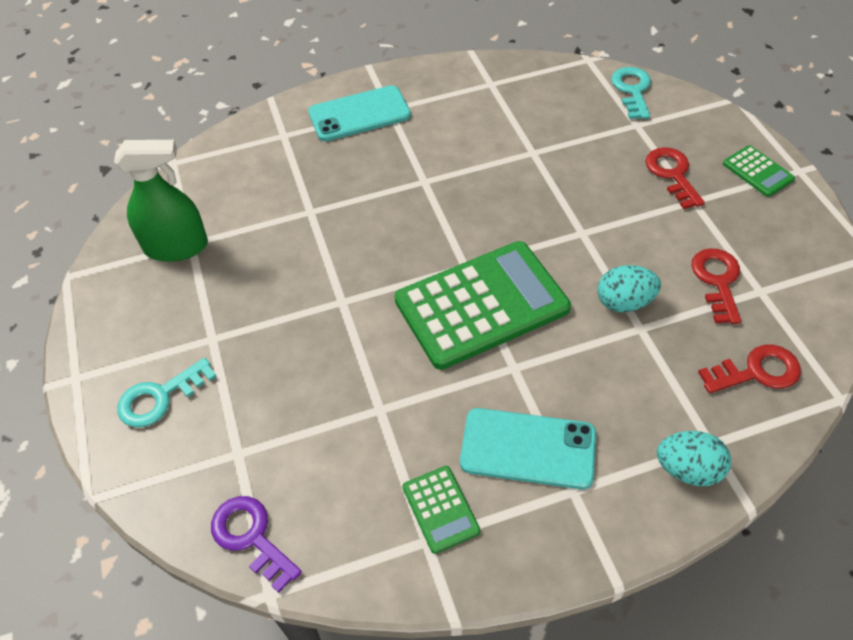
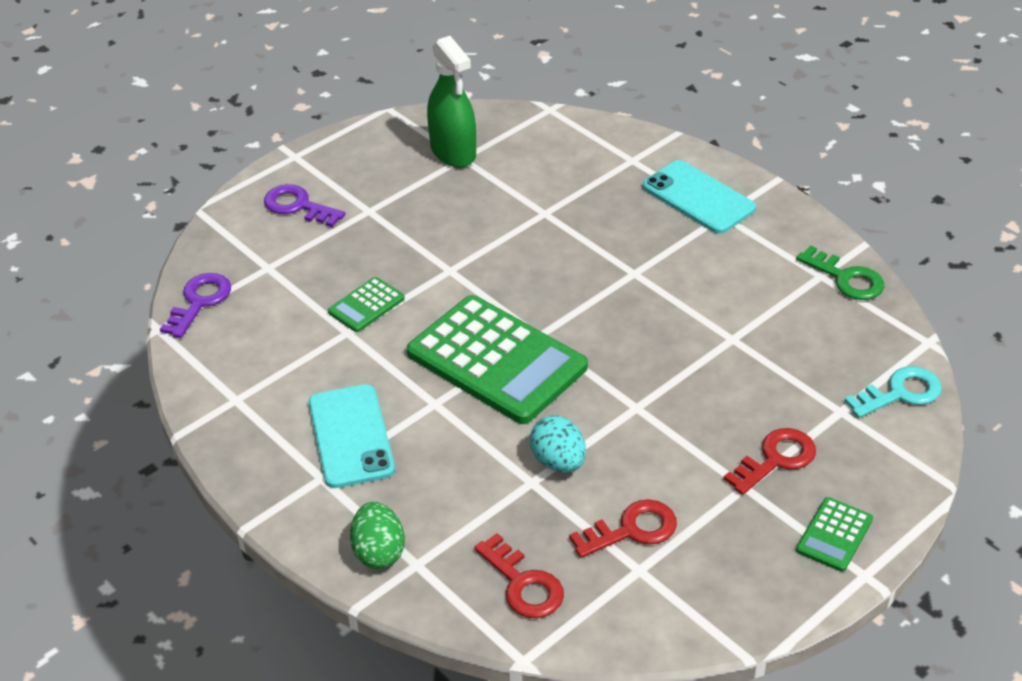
camera: 65 degrees right, 10 degrees down
(160, 397) = (298, 206): turquoise key -> purple key
(440, 509) = (267, 399): green calculator -> green calculator (366, 305)
(502, 72) = (846, 278): none -> green key
(688, 469) = (379, 552): turquoise egg -> green egg

